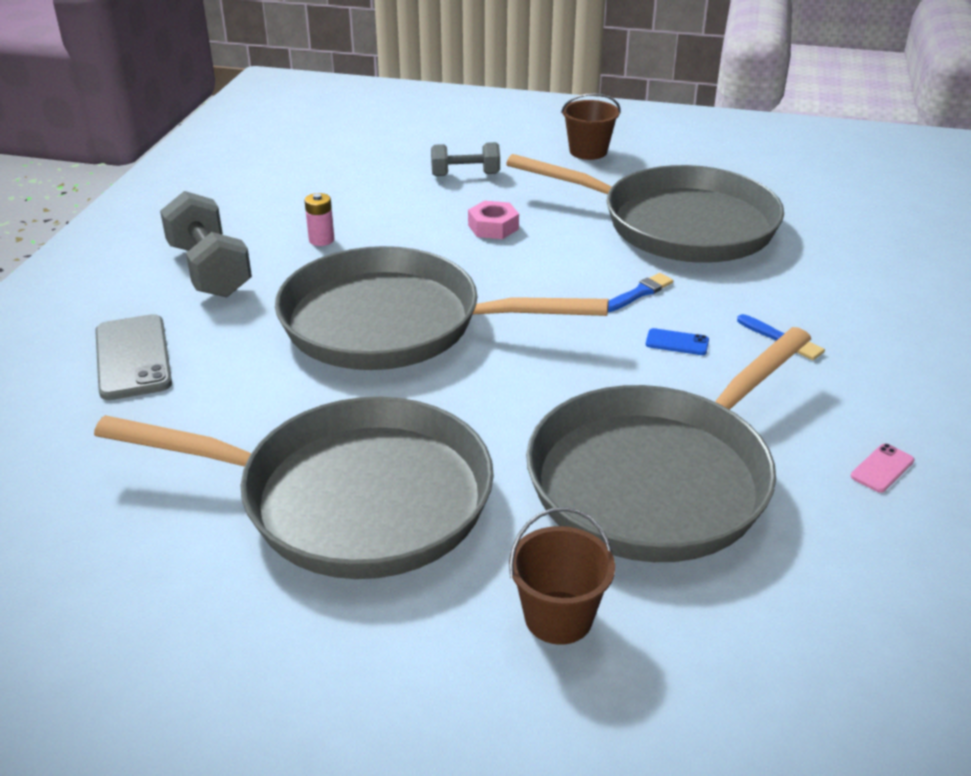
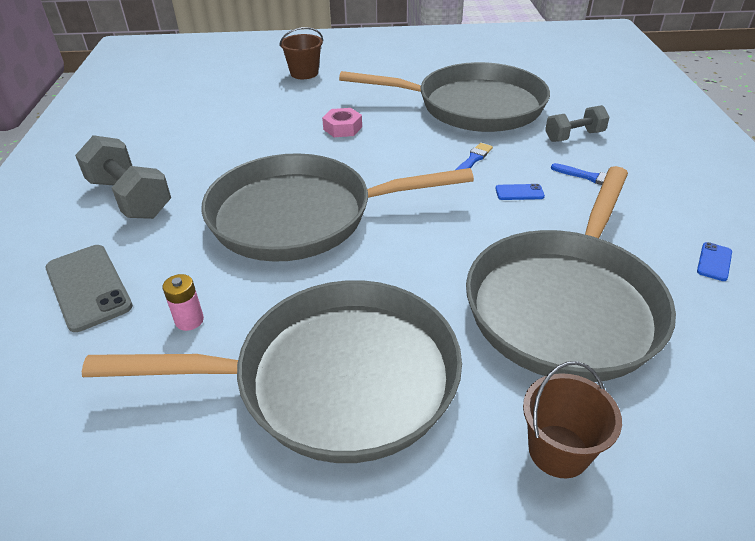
camera: 15 degrees left, 5 degrees up
(321, 240) = (214, 158): pink battery -> pink battery (189, 320)
(465, 174) = (303, 93): grey dumbbell -> grey dumbbell (574, 136)
(588, 151) = (383, 64): brown bucket -> brown bucket (304, 73)
(882, 468) = (714, 262): pink phone -> blue phone

